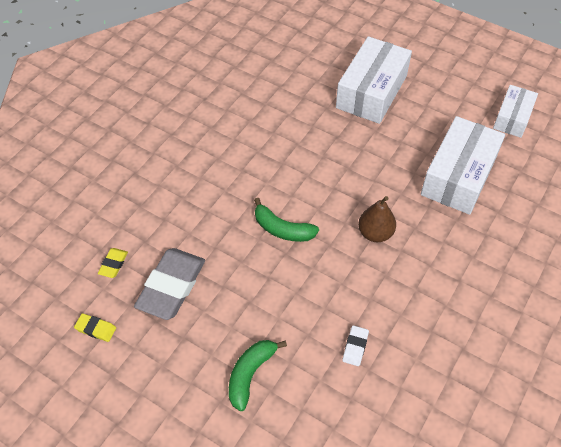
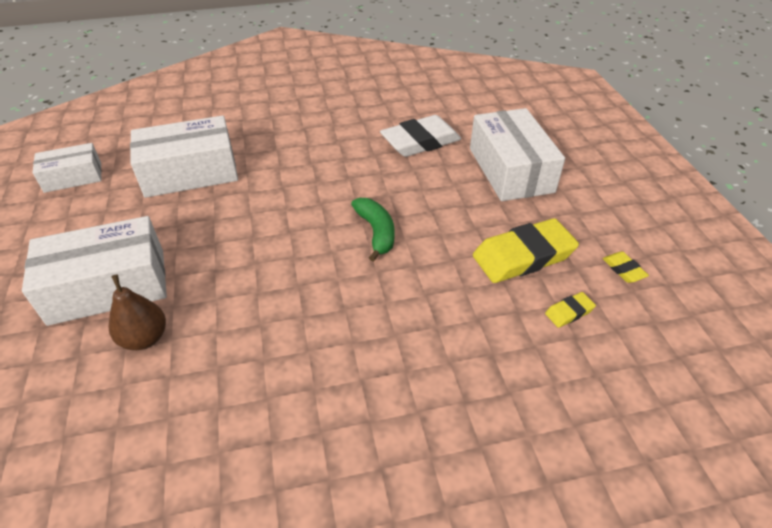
camera: 135 degrees left, 10 degrees down
(171, 286) = (523, 256): grey eraser -> yellow eraser
(250, 374) = (510, 170): green banana -> white box
(355, 347) = (420, 141): white eraser -> white eraser, size x2.25
(375, 233) = (311, 182): brown pear -> brown pear (145, 338)

